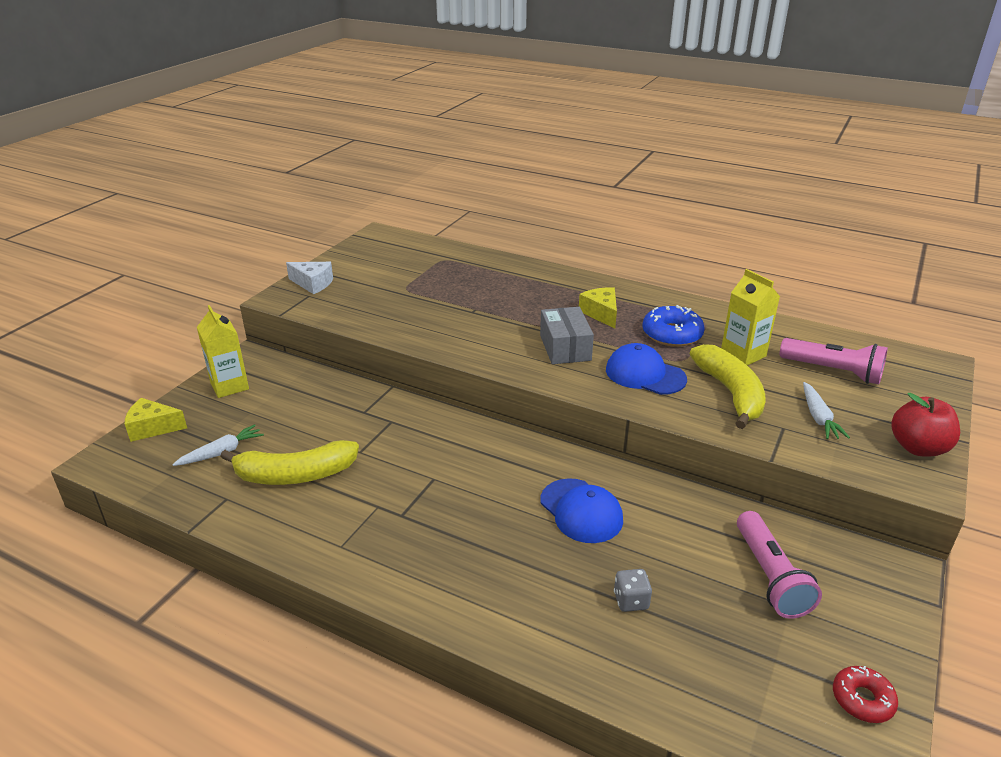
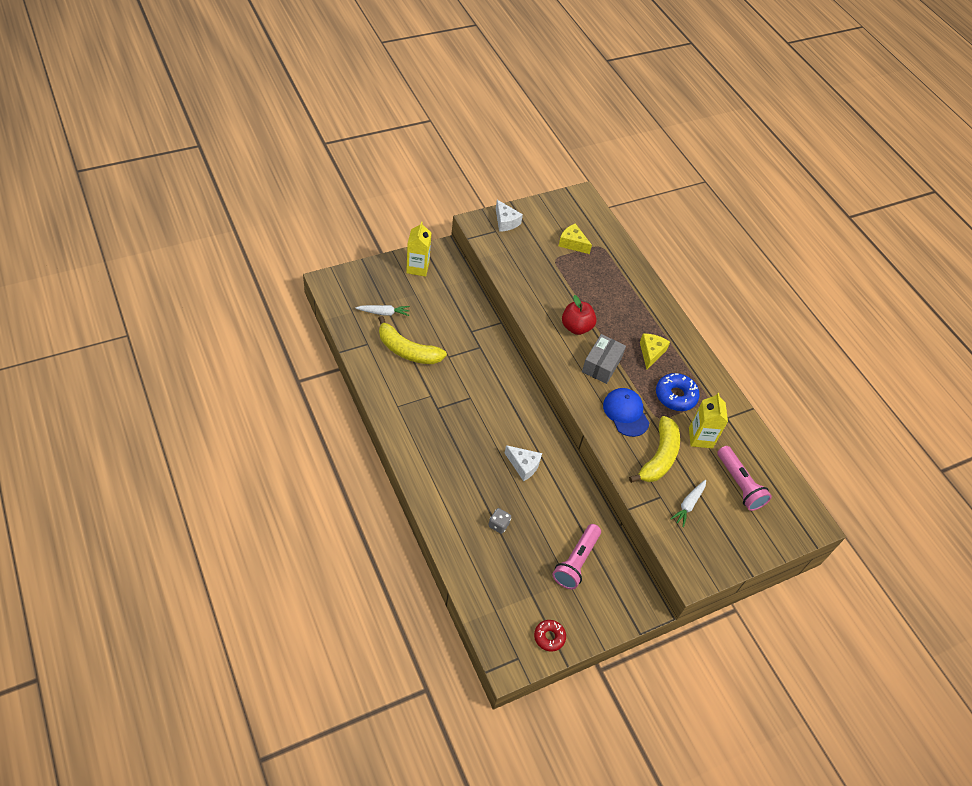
camera: 30 degrees right, 20 degrees up
(153, 428) = (363, 274): yellow cheese -> yellow cheese (572, 243)
(581, 511) = (523, 465): blue cap -> white cheese
(918, 448) = (718, 558): red apple -> red apple (576, 327)

